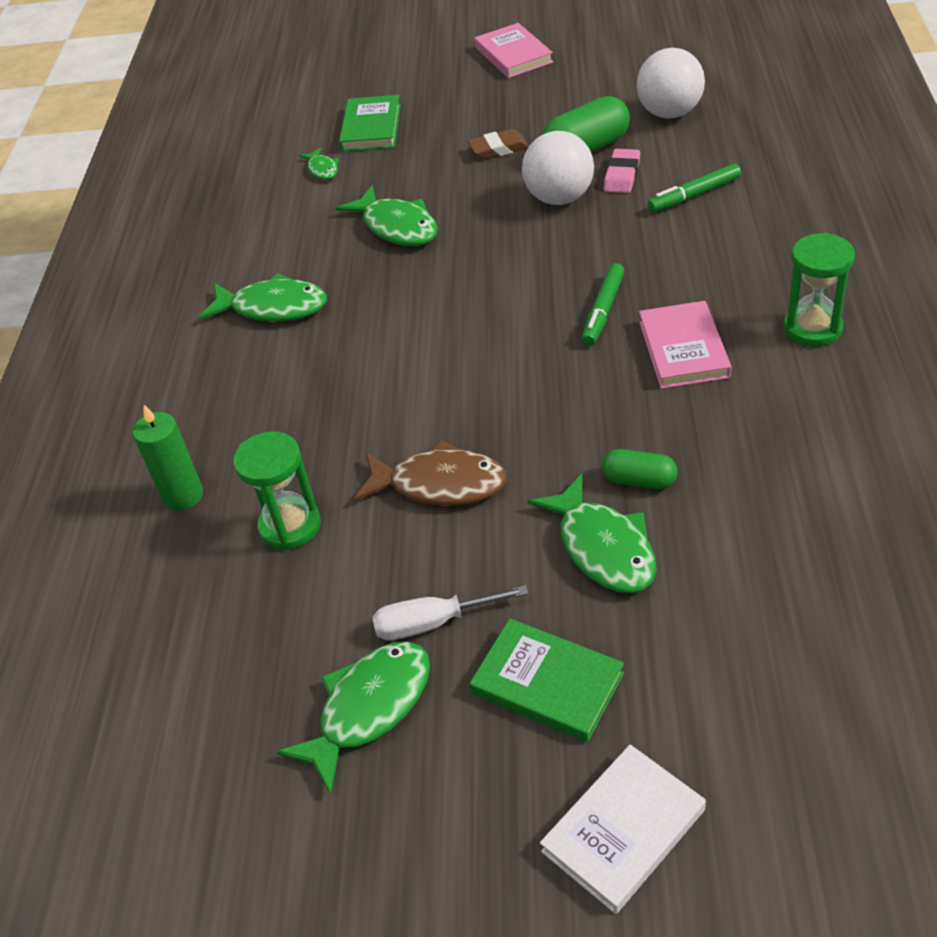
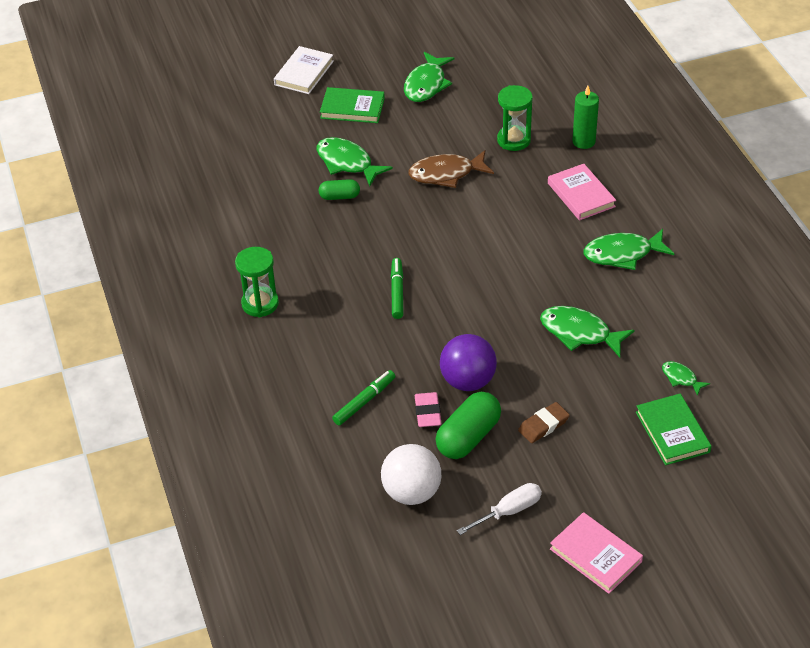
camera: 155 degrees right, 0 degrees up
(433, 623) = (415, 118): white screwdriver -> white screwdriver (509, 511)
(559, 198) = (468, 381): white ball -> purple ball
(683, 349) = (337, 275): pink book -> pink book (581, 195)

